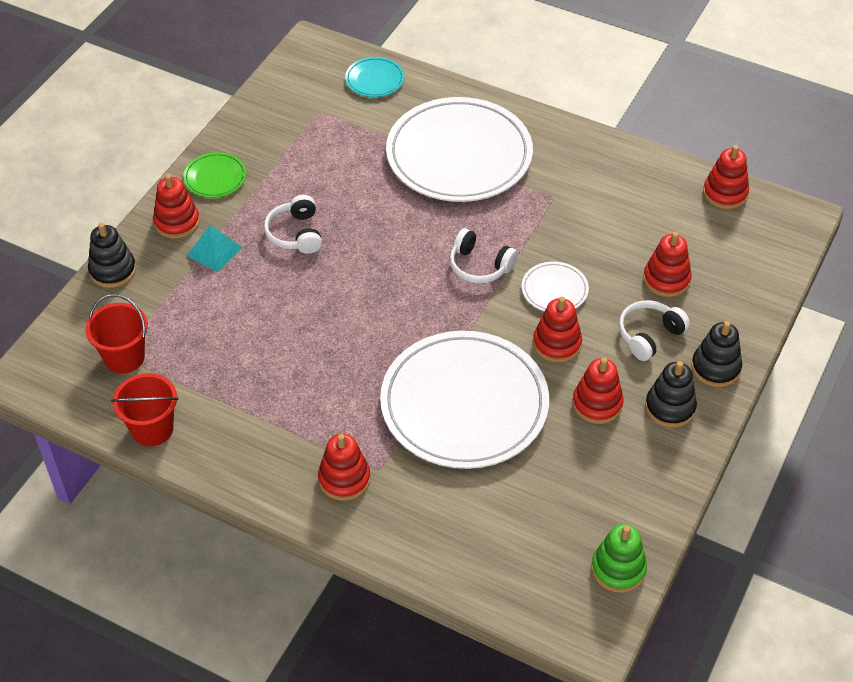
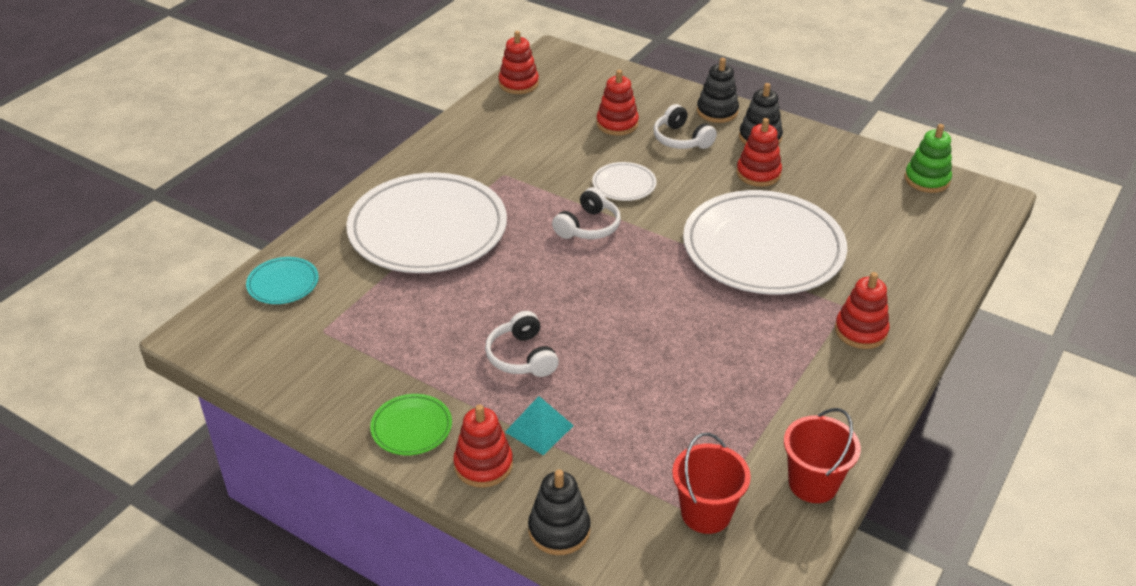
camera: 85 degrees left, 10 degrees down
(296, 234) = (522, 357): white headphones -> white headphones turned 75 degrees clockwise
(557, 344) = (689, 189): red stacking toy -> none

